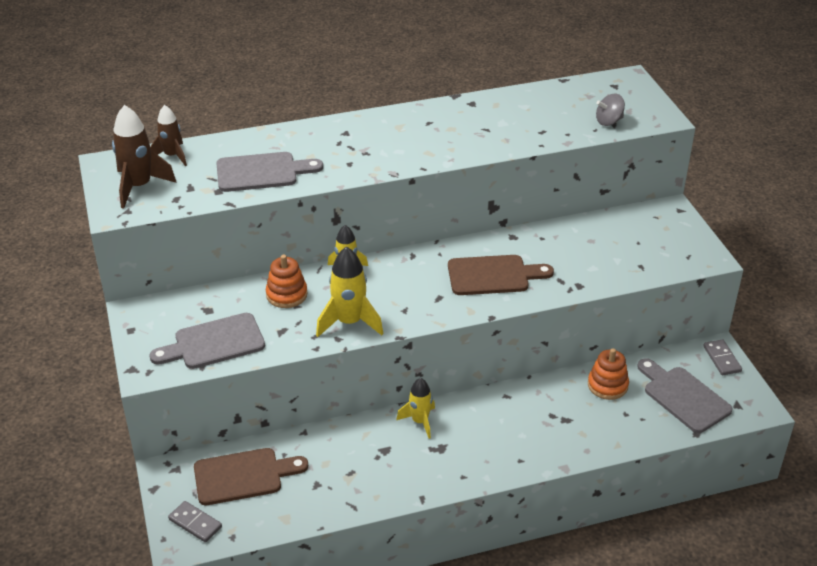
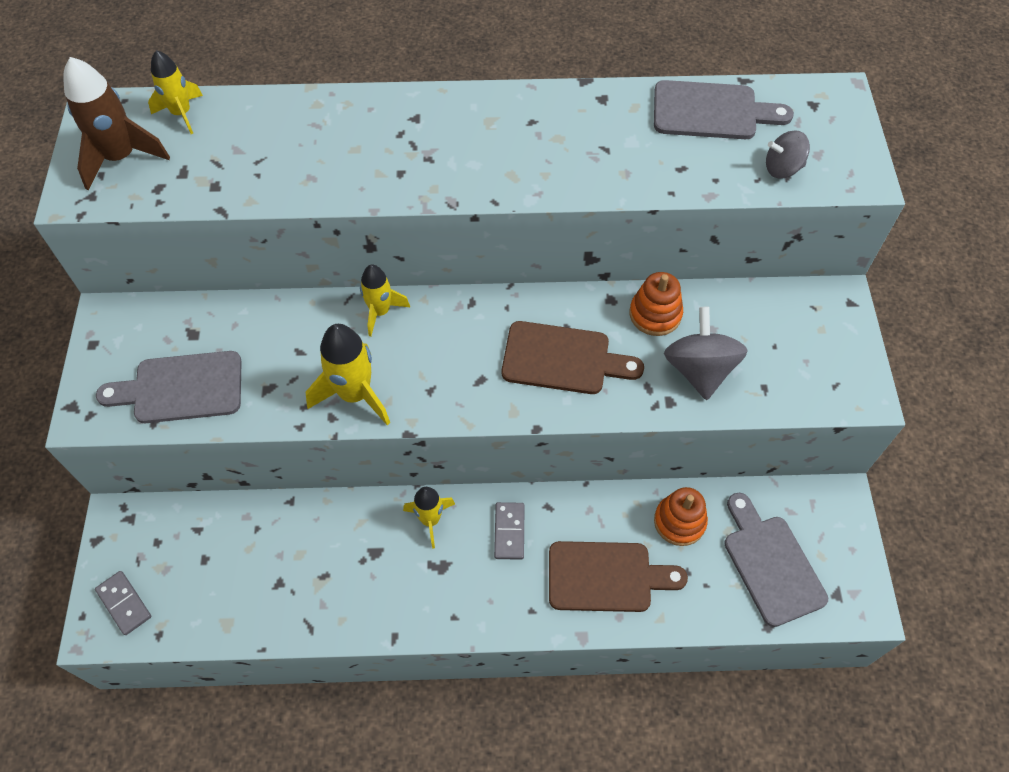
camera: 15 degrees right, 20 degrees up
(172, 156) = (181, 114): brown rocket -> yellow rocket
(243, 476) = (200, 548): brown cutting board -> brown cutting board (606, 576)
(262, 172) = (282, 165): grey cutting board -> grey cutting board (711, 111)
(286, 294) = (294, 331): orange stacking toy -> orange stacking toy (655, 314)
(592, 264) = (699, 370): none -> grey spinning top
(721, 359) = (841, 516): grey domino -> grey domino (509, 531)

